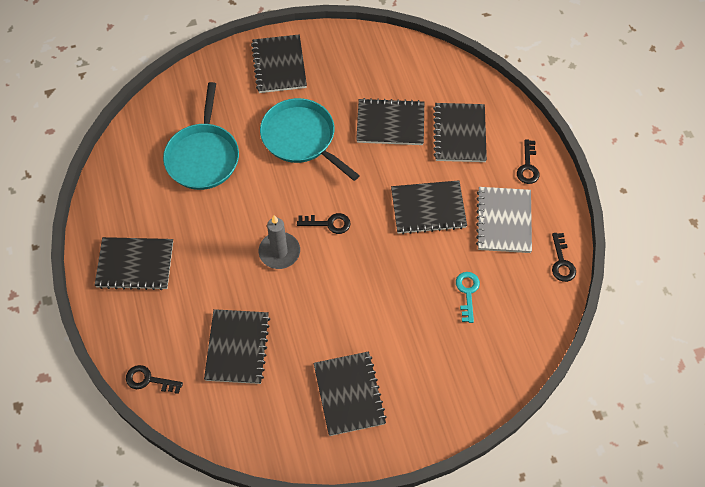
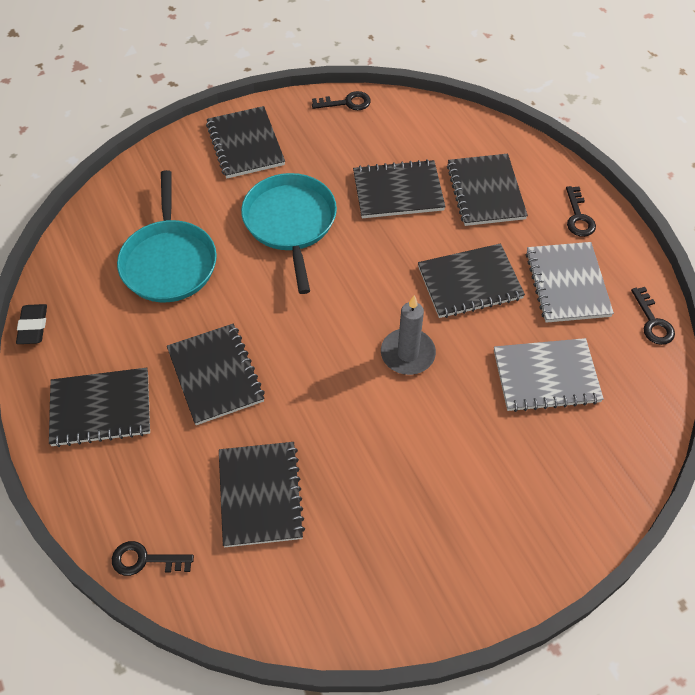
camera: 10 degrees left, 5 degrees down
(95, 193) = (33, 326): none -> black eraser
(279, 252) = (291, 363): grey candle -> grey candle (407, 354)
(301, 138) = (290, 223): turquoise pan -> turquoise pan turned 45 degrees clockwise
(328, 223) = (348, 319): black key -> black key (346, 103)
(349, 394) = (425, 532): black notebook -> black notebook (215, 375)
(467, 292) = (546, 376): turquoise key -> grey notebook

